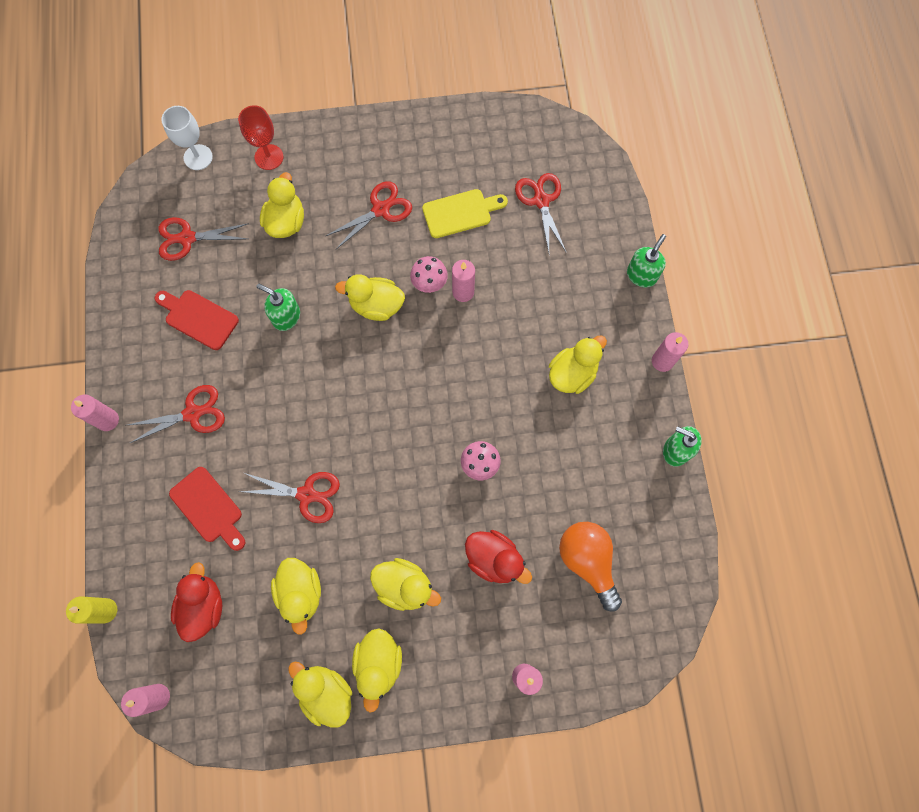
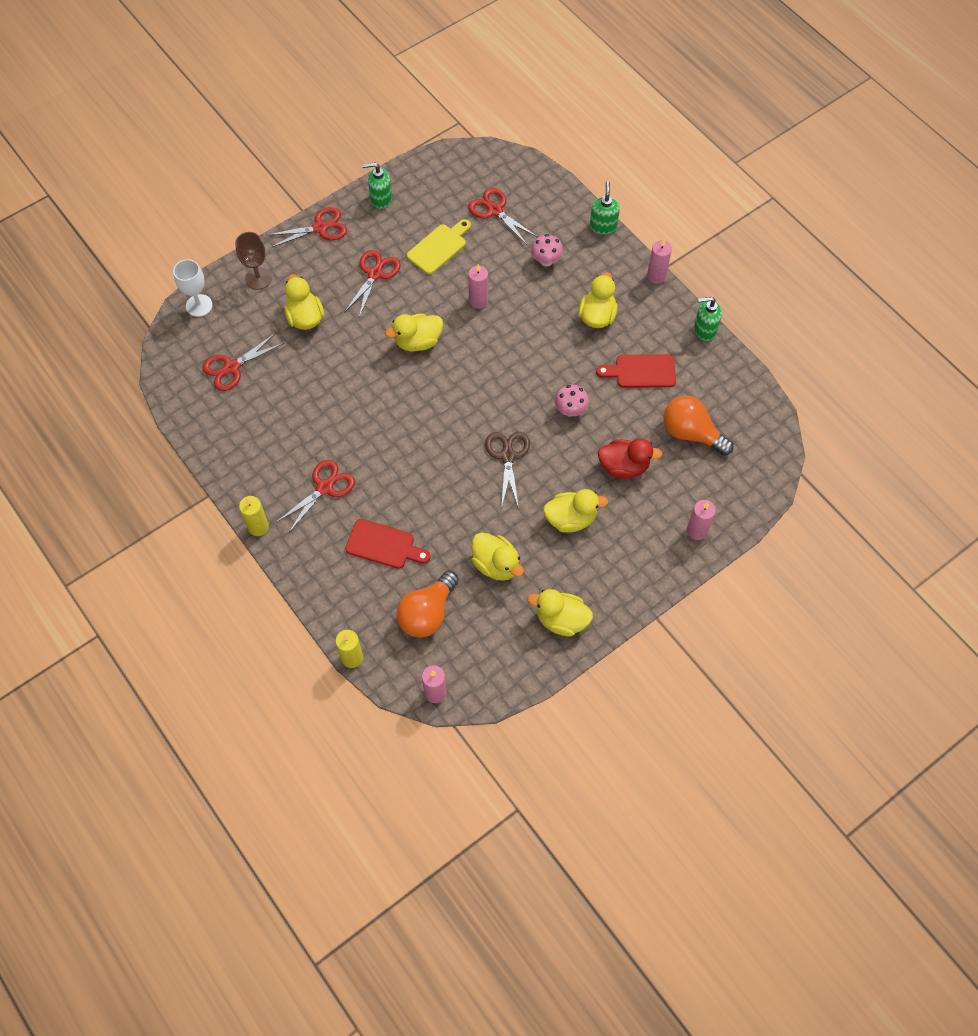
camera: 30 degrees left, 10 degrees down
(108, 420) = (258, 527): pink candle -> yellow candle
(198, 318) = (281, 419): red cutting board -> red cutting board (641, 371)
(203, 606) = (427, 613): red duck -> orange light bulb
(269, 157) = (258, 278): red goblet -> brown goblet
(286, 317) = (352, 384): green soap dispenser -> green soap dispenser (380, 199)
(307, 494) = (454, 497): red scissors -> red scissors (320, 228)
(378, 664) = (587, 579): yellow duck -> none
(386, 480) = (507, 456): none -> brown scissors
(429, 283) = (448, 307): pink mushroom -> pink mushroom (546, 260)

